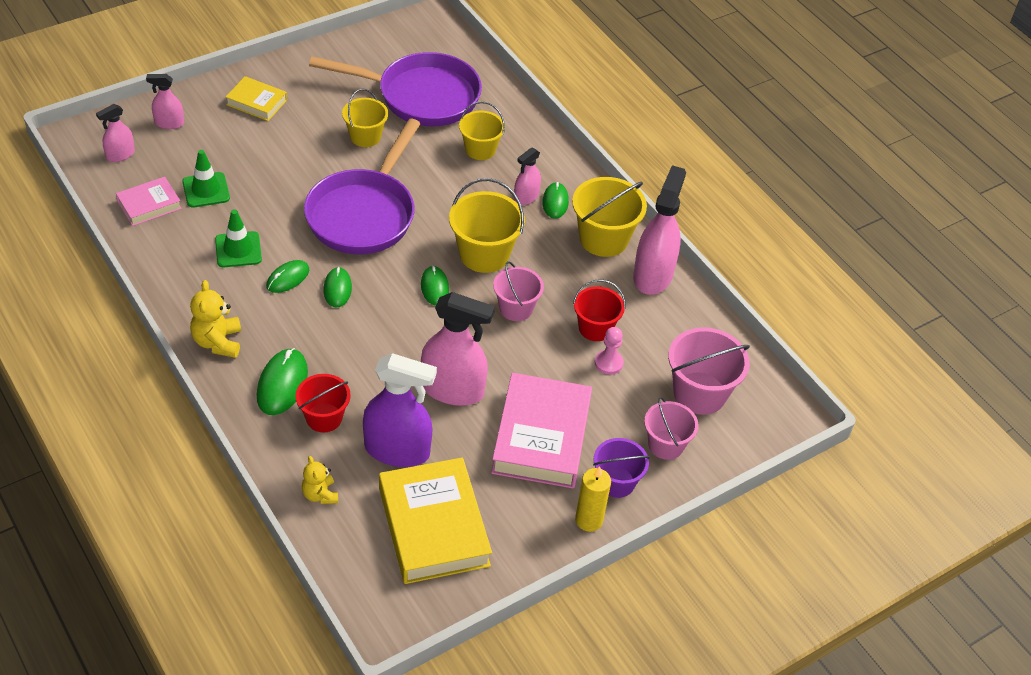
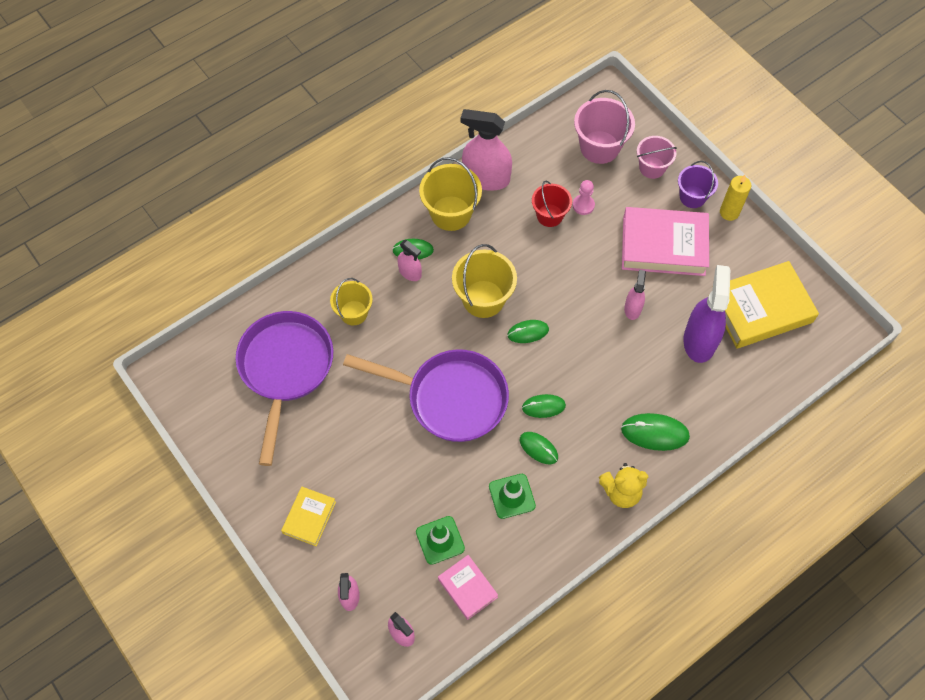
camera: 90 degrees left, 15 degrees up
(320, 494) = (753, 388): yellow teddy bear -> none
(324, 417) = (681, 396): red bucket -> none
(365, 136) = (348, 411): yellow bucket -> none
(452, 390) = (632, 308): pink spray bottle -> pink spray bottle, size x0.52
(516, 308) = (539, 271): pink bucket -> none

